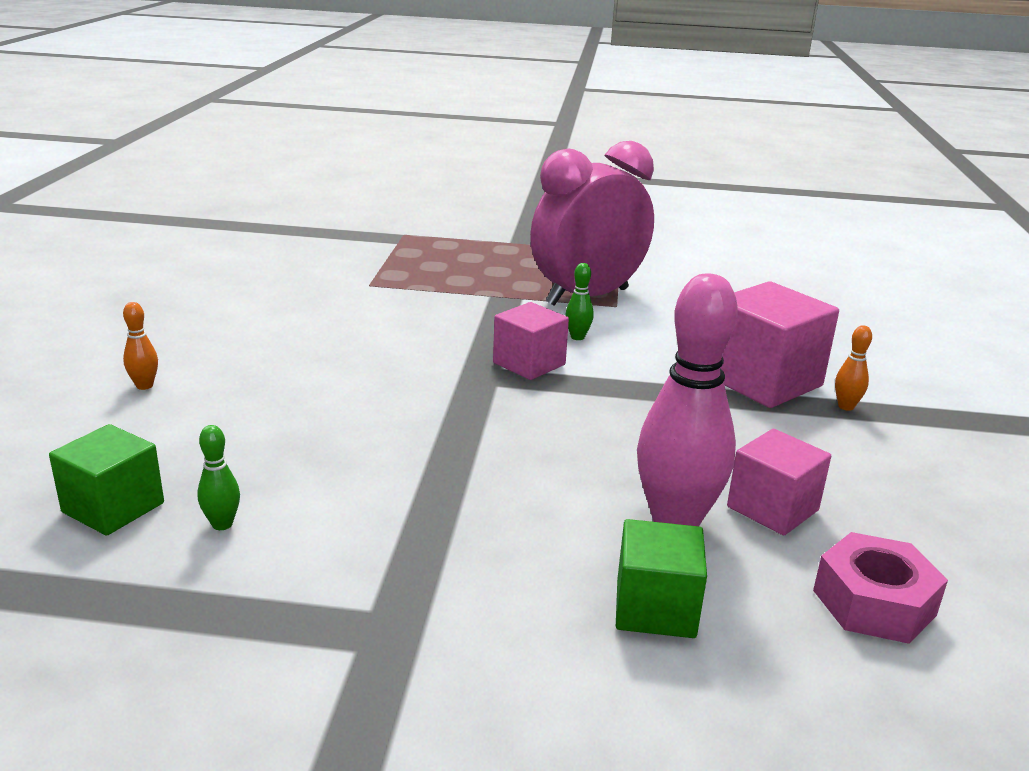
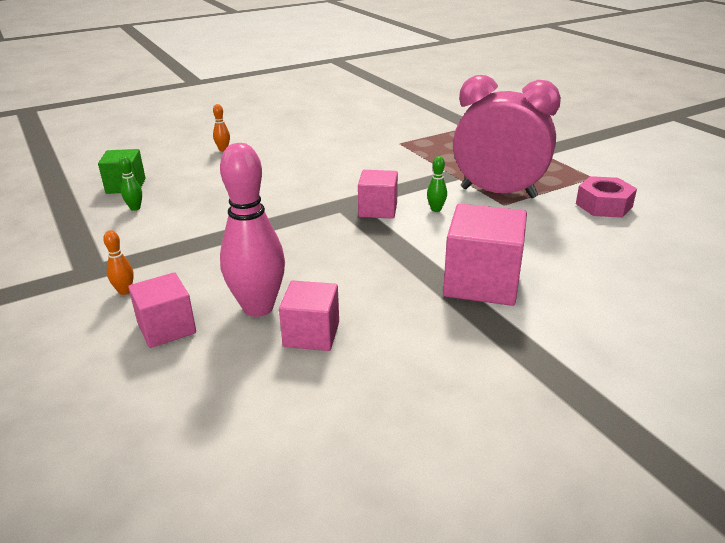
camera: 55 degrees right, 5 degrees up
(655, 608) = (166, 328): green cube -> pink cube
(846, 406) = (496, 324): orange bowling pin -> orange bowling pin (125, 291)
(874, 603) = (241, 400): pink nut -> pink nut (603, 205)

